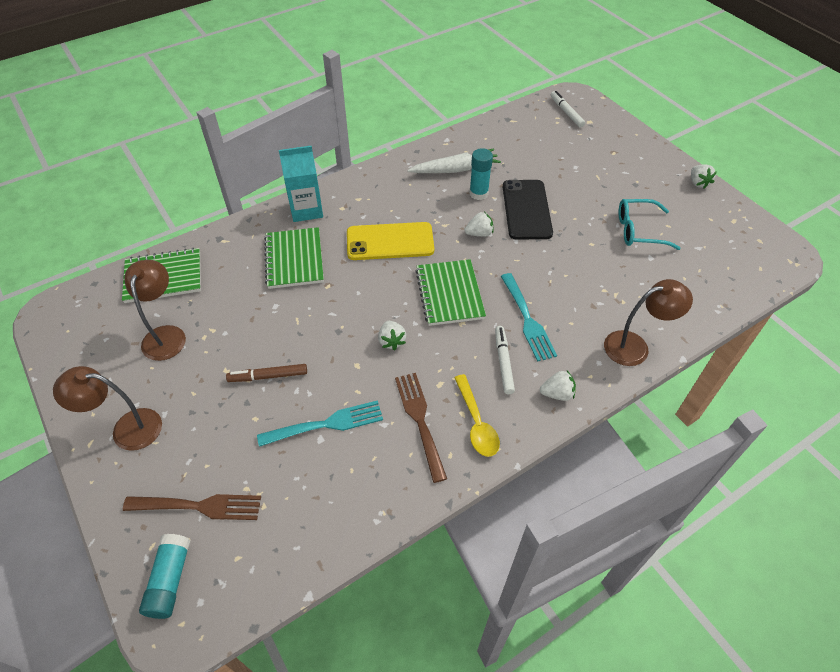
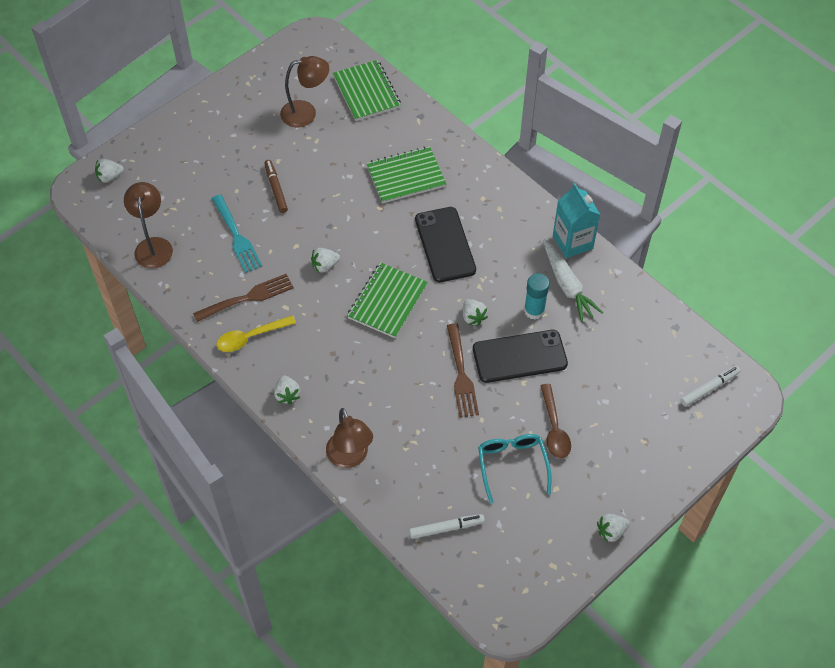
camera: 80 degrees right, 5 degrees up
(127, 429) = (218, 117): brown lamp -> brown lamp (153, 245)
(170, 580) = (109, 177): turquoise glue stick -> white strawberry
(198, 506) = (162, 177): brown fork -> brown fork (461, 374)
(306, 210) = (473, 171): turquoise carton -> turquoise carton (572, 242)
(390, 241) = (445, 245): yellow phone -> black phone
(449, 294) = (387, 301): green notebook -> green notebook turned 45 degrees counterclockwise
(503, 362) = (315, 351): white marker -> white marker (446, 528)
(527, 319) = (367, 367): turquoise fork -> none
(601, 199) = (554, 428): none -> brown spoon

